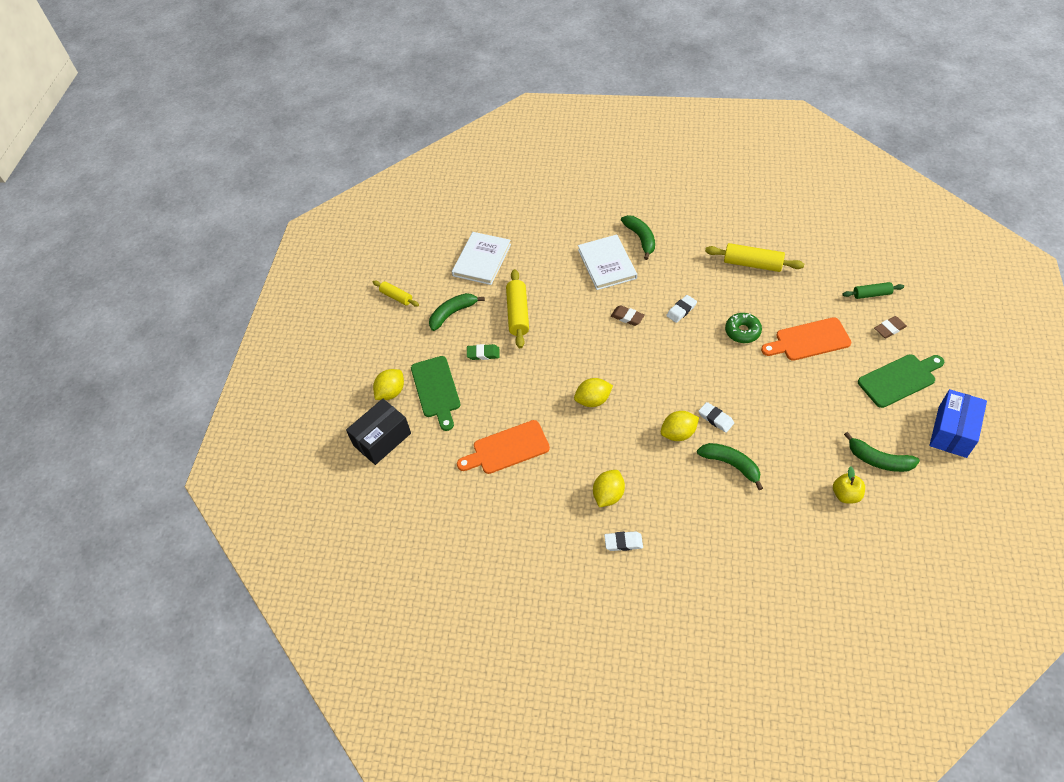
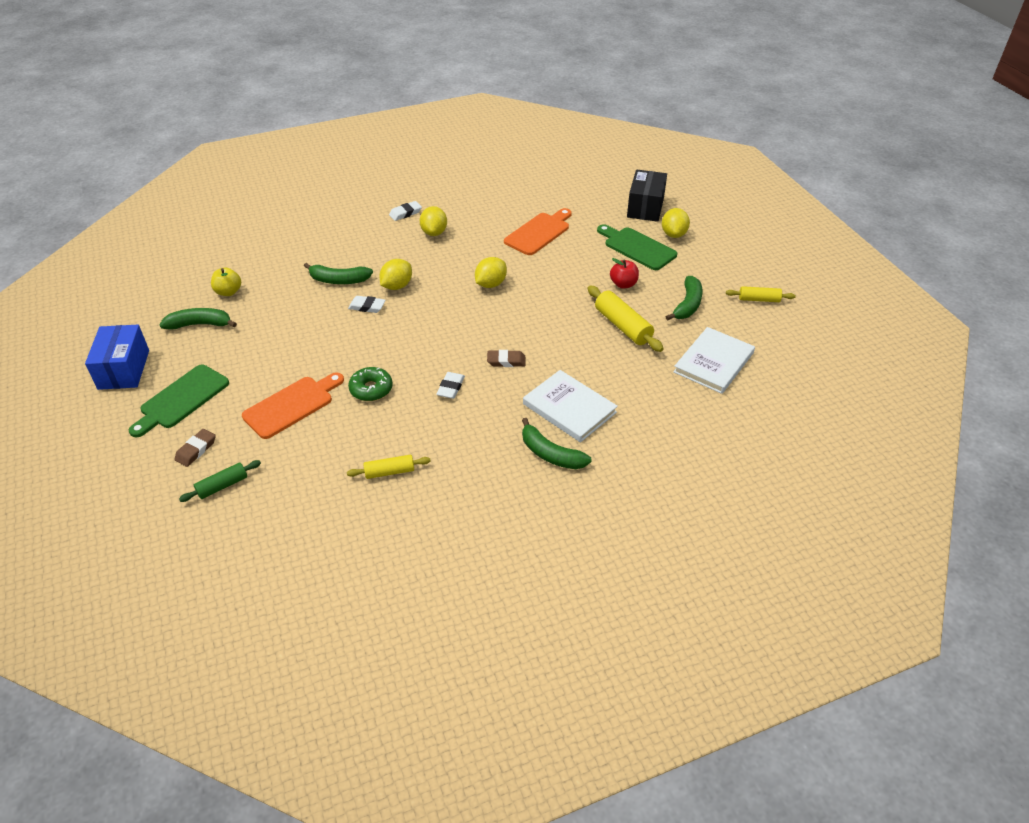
camera: 145 degrees right, 10 degrees down
(481, 260) = (714, 362): white book -> white book turned 45 degrees clockwise
(483, 354) = (623, 284): green eraser -> red apple
(752, 264) = (389, 472): yellow rolling pin -> yellow rolling pin, size x0.61

